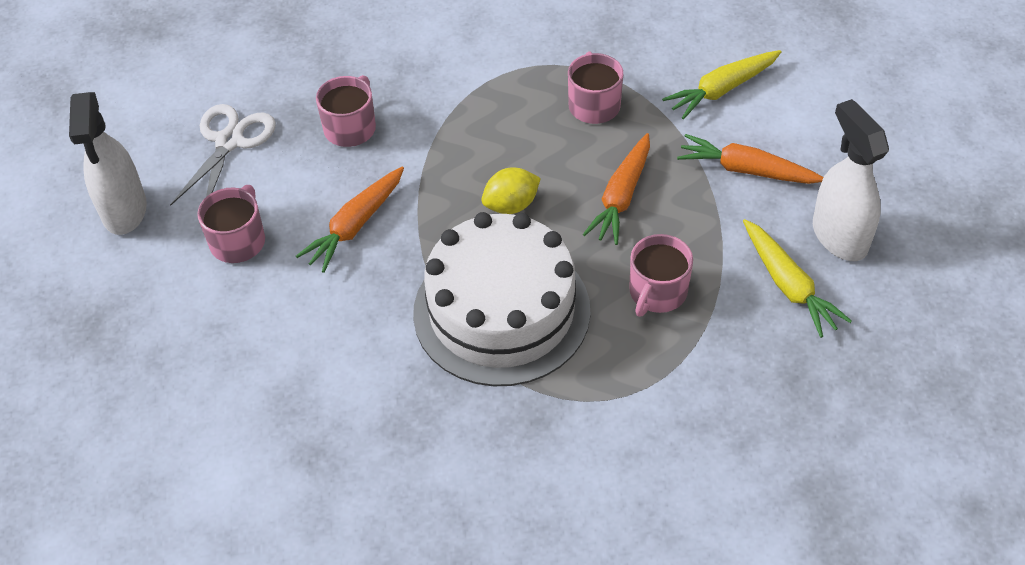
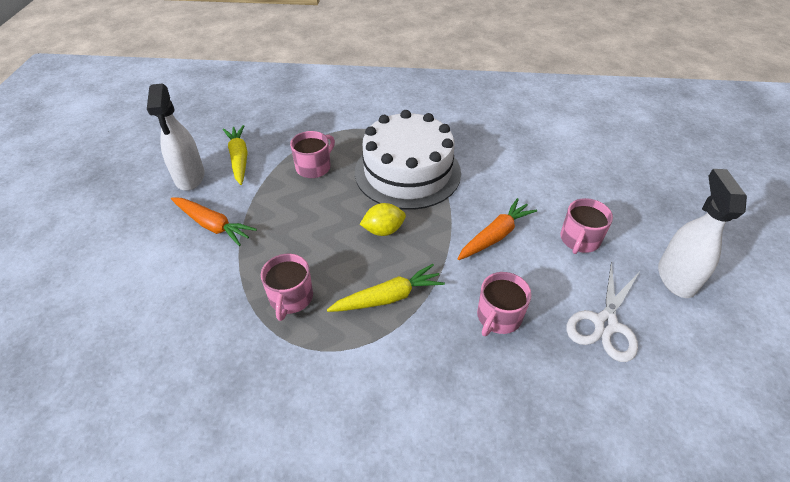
camera: 170 degrees left, 5 degrees down
(621, 197) = (306, 223): orange carrot -> none
(722, 90) = (182, 291): yellow carrot -> yellow carrot (388, 297)

